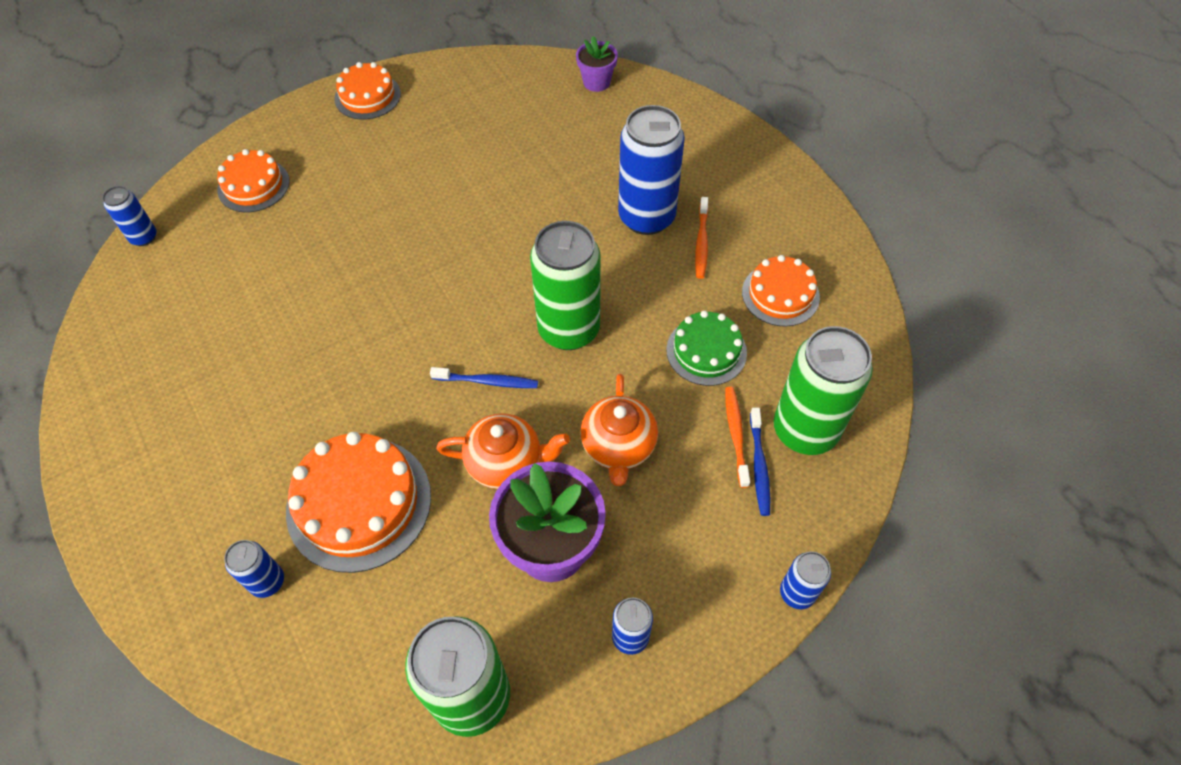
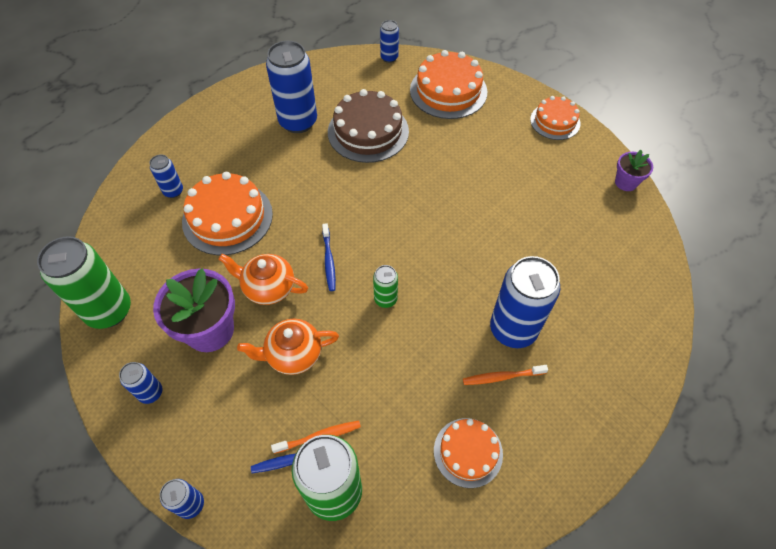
camera: 75 degrees right, 0 degrees up
(210, 379) = (298, 122): none -> blue can
(253, 185) = (448, 91): orange cake -> orange cake, size x1.62
(279, 293) = (368, 131): none -> brown cake
(506, 462) = (268, 287): orange teapot -> orange teapot turned 120 degrees clockwise
(569, 329) = (385, 299): green can -> green can, size x0.49
(596, 82) = (648, 260): purple flower pot -> purple flower pot (626, 182)
(706, 351) = (392, 400): green cake -> none

